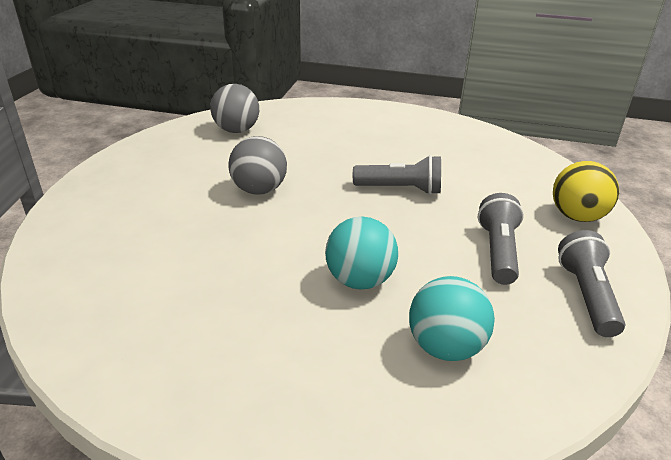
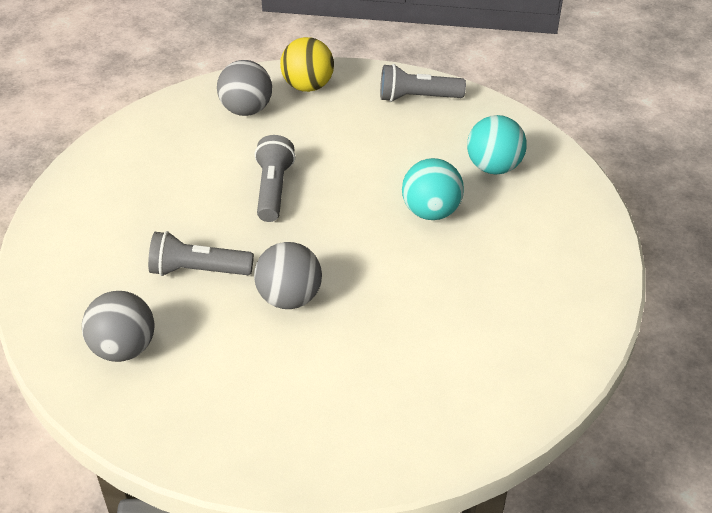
camera: 95 degrees left, 10 degrees up
(498, 251) = (371, 134): grey flashlight -> grey flashlight (198, 270)
(521, 181) = (246, 110): none -> grey ball

